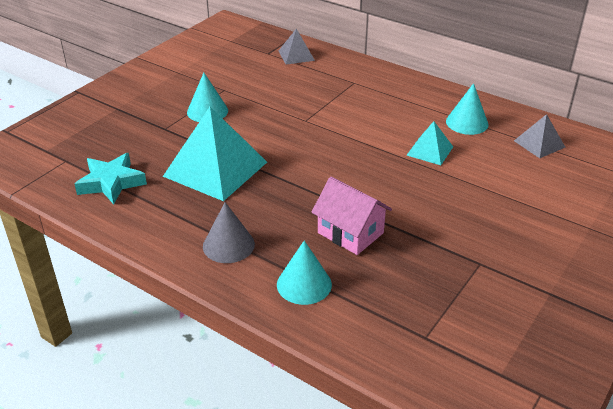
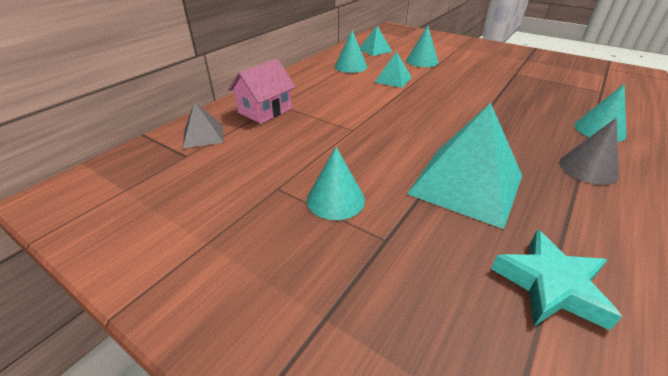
camera: 90 degrees left, 0 degrees up
(350, 233) = (519, 111): pink house -> pink house (265, 110)
(505, 180) = (422, 61): none -> turquoise cone
(539, 144) = (375, 50): grey pyramid -> turquoise pyramid

